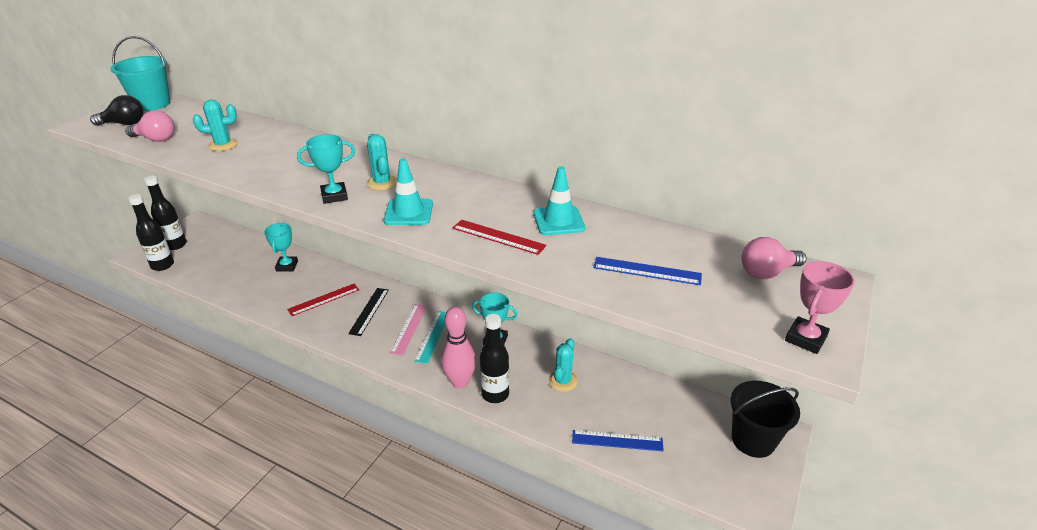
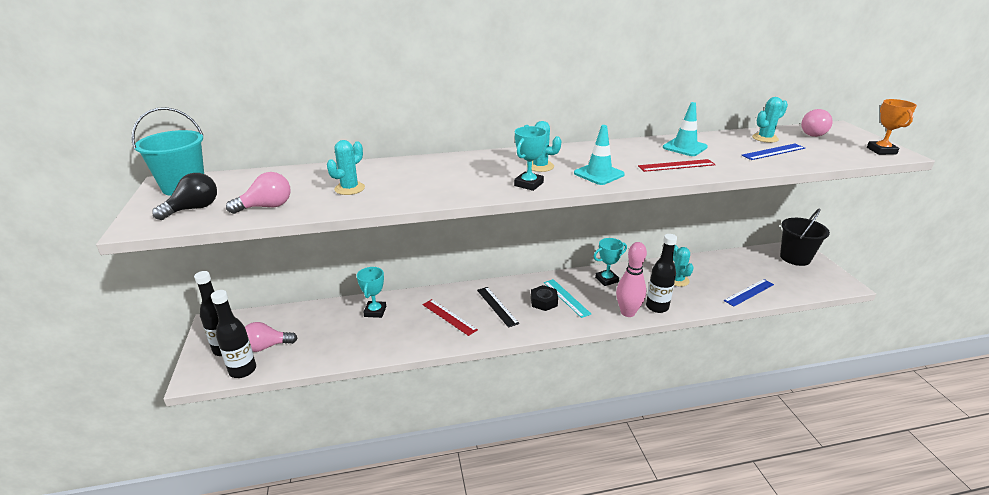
camera: 40 degrees left, 5 degrees down
(195, 256) = (266, 346): none -> pink light bulb
(287, 266) = (375, 311): turquoise trophy -> turquoise trophy turned 45 degrees clockwise
(324, 299) = (449, 317): red ruler -> red ruler turned 60 degrees counterclockwise
(409, 329) = (544, 302): pink ruler -> black nut
(683, 250) = (765, 138): none -> turquoise cactus
(805, 339) = (881, 151): pink trophy -> orange trophy

